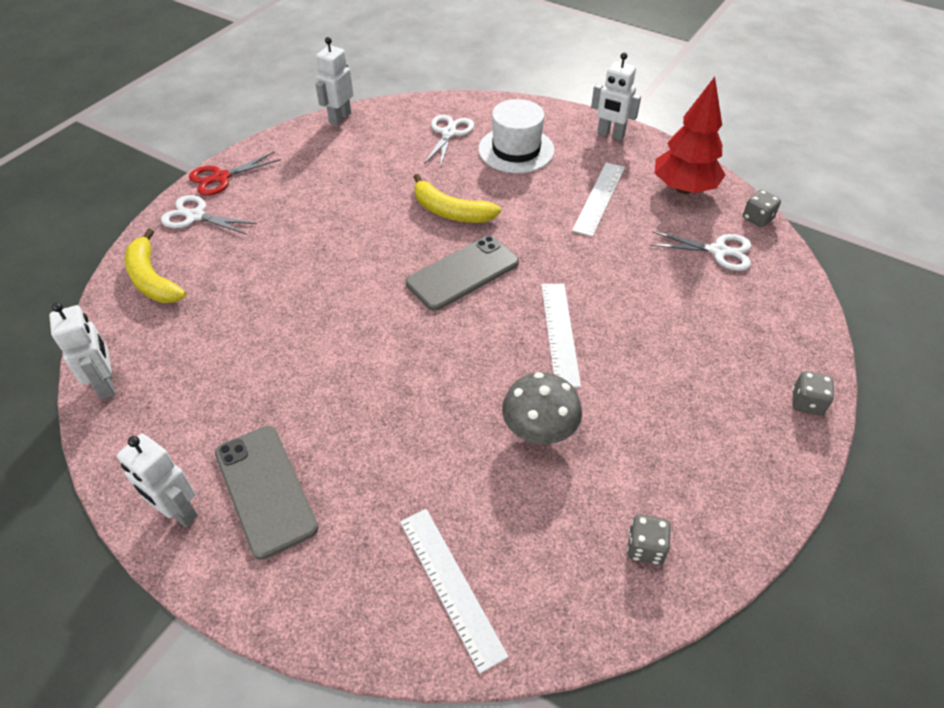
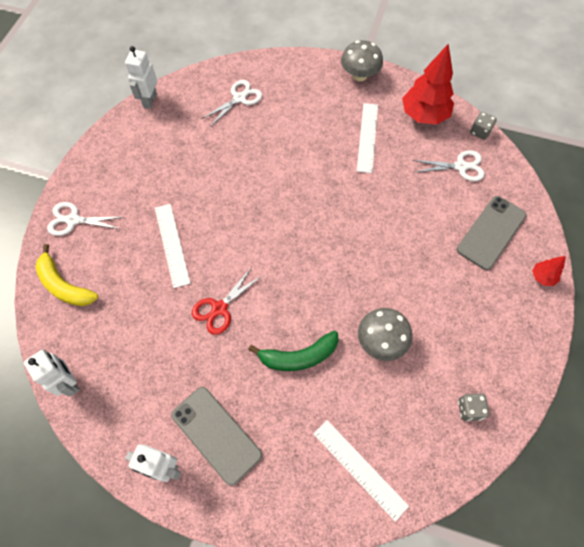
camera: 15 degrees left, 15 degrees up
(221, 178) = (78, 179): red scissors -> red scissors (219, 308)
(415, 422) = (298, 356): none -> green banana
(449, 133) = (239, 98): white scissors -> white scissors turned 45 degrees clockwise
(450, 211) = (264, 173): yellow banana -> none
(462, 273) = (291, 226): grey phone -> grey phone (491, 232)
(516, 150) = (295, 104): white hat -> none
(560, 333) = (372, 261): white ruler -> white ruler (172, 244)
(610, 134) = (359, 75): white robot -> grey mushroom
(806, 403) = (542, 277): grey dice -> red tree

